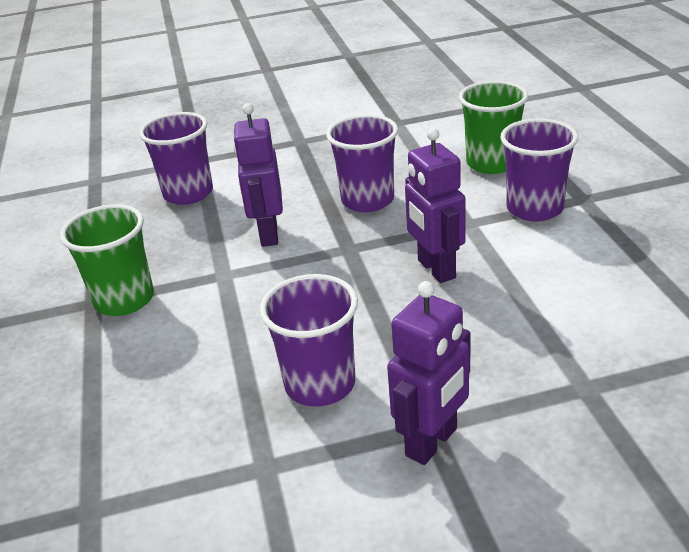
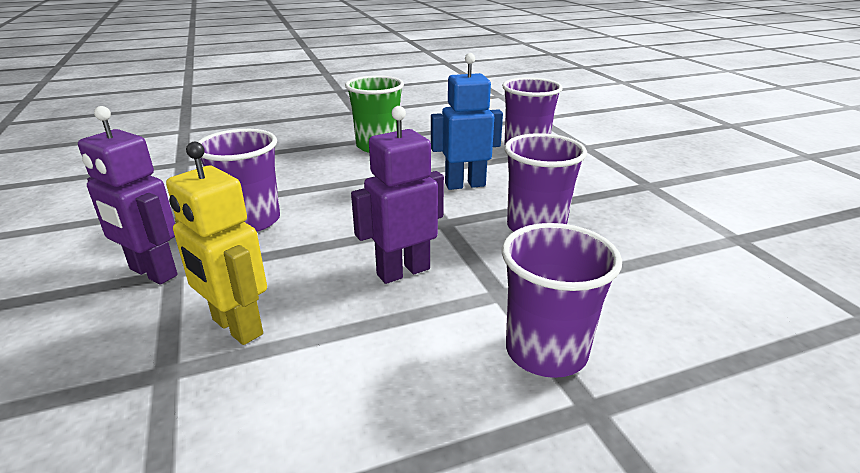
camera: 80 degrees right, 5 degrees down
(268, 234) = (465, 185): purple robot -> blue robot
(491, 163) = (663, 315): green cup -> none
(523, 356) = (236, 327): none -> yellow robot

